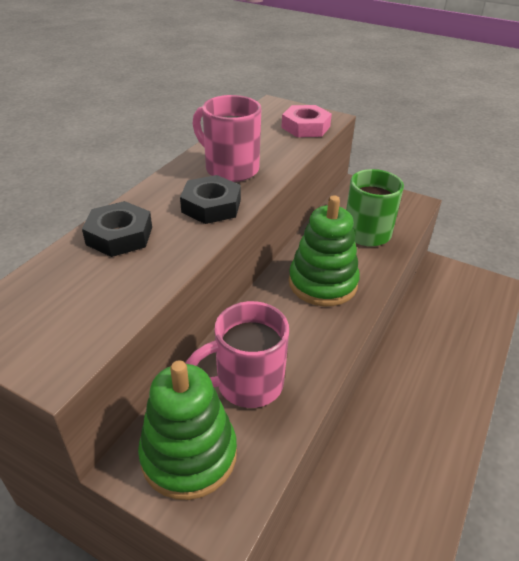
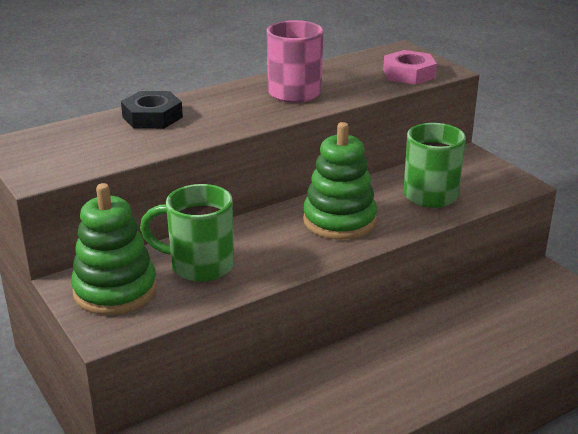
camera: 30 degrees right, 10 degrees down
(211, 206) = (245, 114): black nut -> none
(247, 384) = (199, 265): pink mug -> green mug

